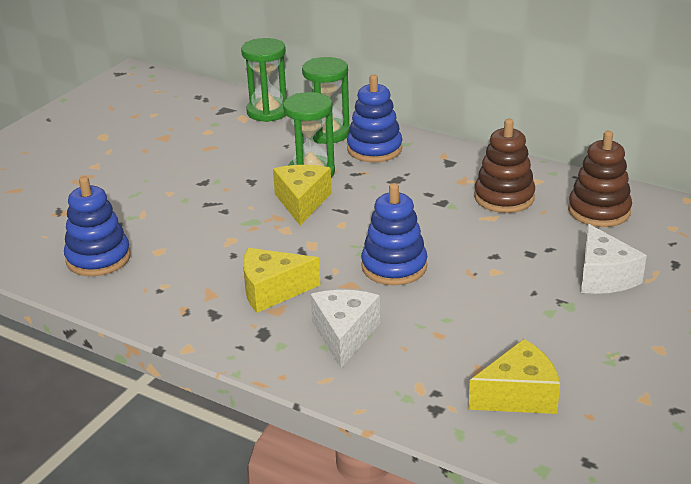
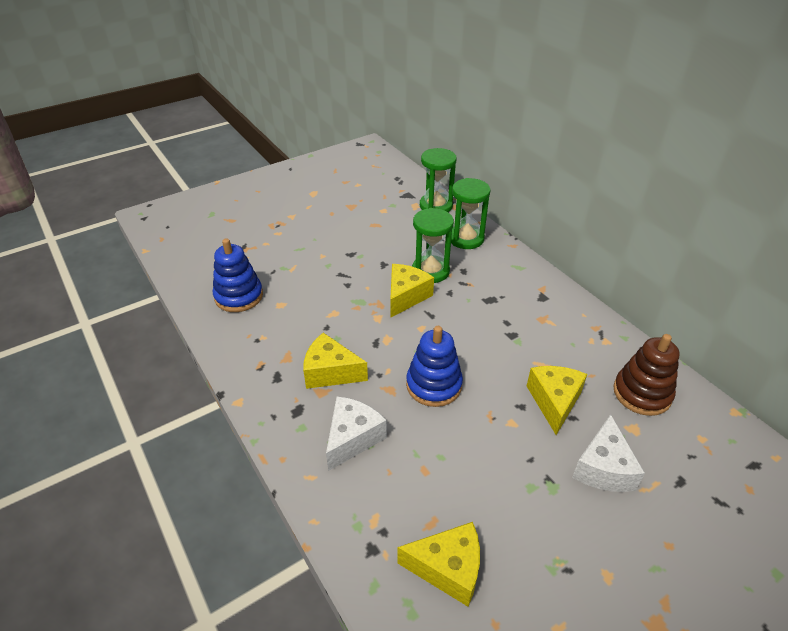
camera: 25 degrees right, 10 degrees up
(374, 149) = (492, 265): blue stacking toy -> none
(504, 197) = (566, 348): brown stacking toy -> none
(523, 242) = (554, 401): none -> yellow cheese

